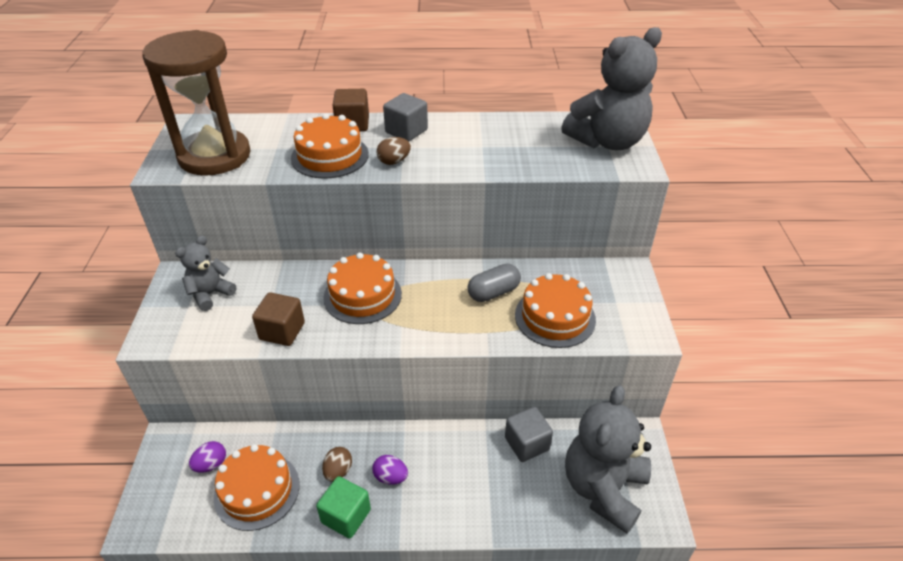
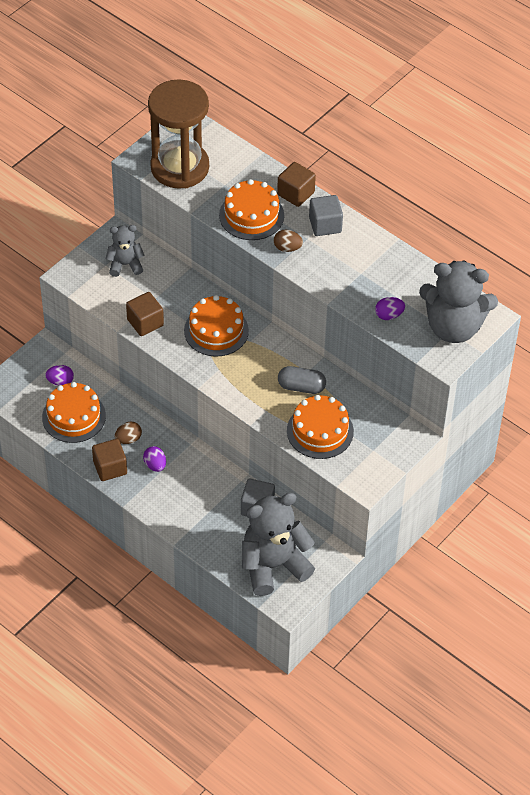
camera: 40 degrees right, 10 degrees up
(346, 516) = (110, 468): green cube -> brown cube
(547, 161) = (389, 315): none -> purple egg

